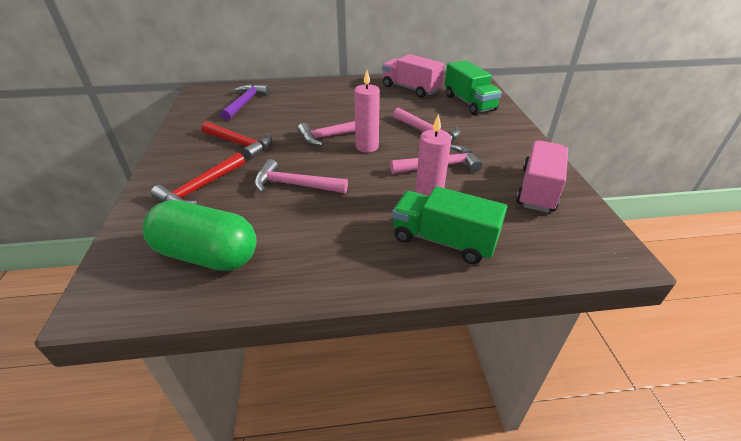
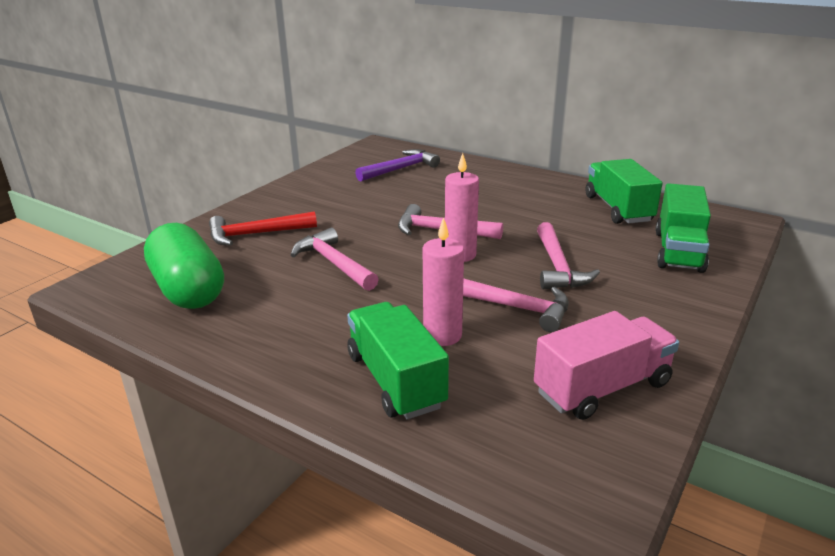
camera: 40 degrees right, 10 degrees down
(240, 144) = (340, 207): red hammer -> none
(410, 89) = (618, 209): pink truck -> green truck

